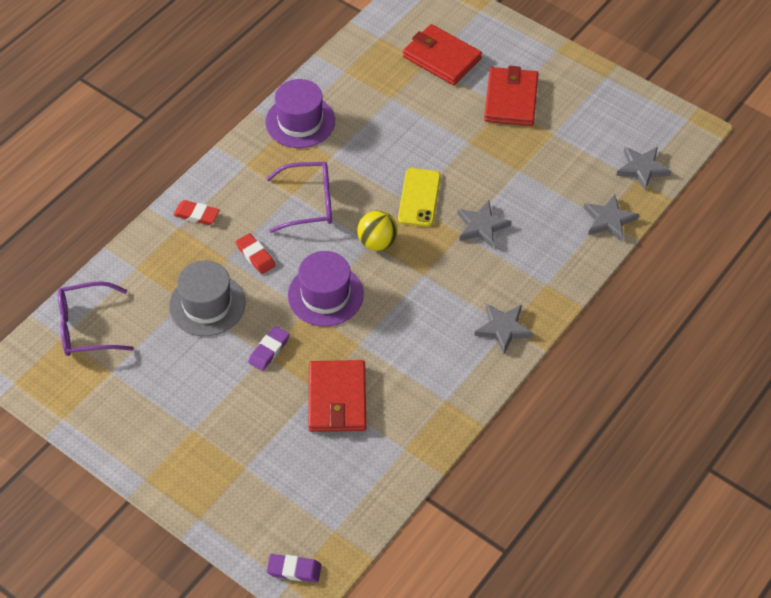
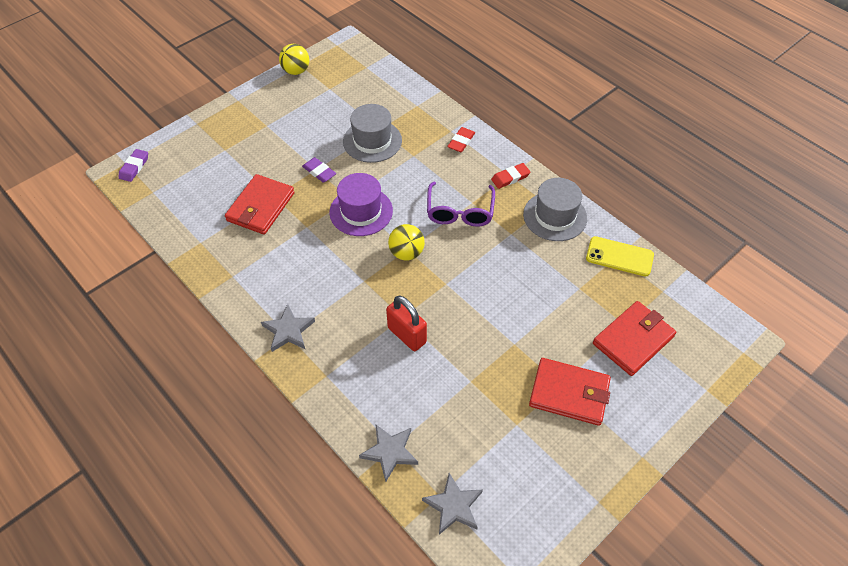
camera: 100 degrees right, 0 degrees up
(76, 421) = (296, 71): none -> yellow ball
(86, 327) = (371, 78): purple glasses -> none
(255, 256) = (412, 172): red eraser -> red eraser (510, 178)
(300, 121) = (555, 216): purple hat -> grey hat
(337, 399) = (261, 207): red wallet -> red wallet turned 75 degrees counterclockwise
(419, 198) = (451, 291): yellow phone -> yellow phone (619, 256)
(481, 226) = (407, 335): grey star -> red padlock

